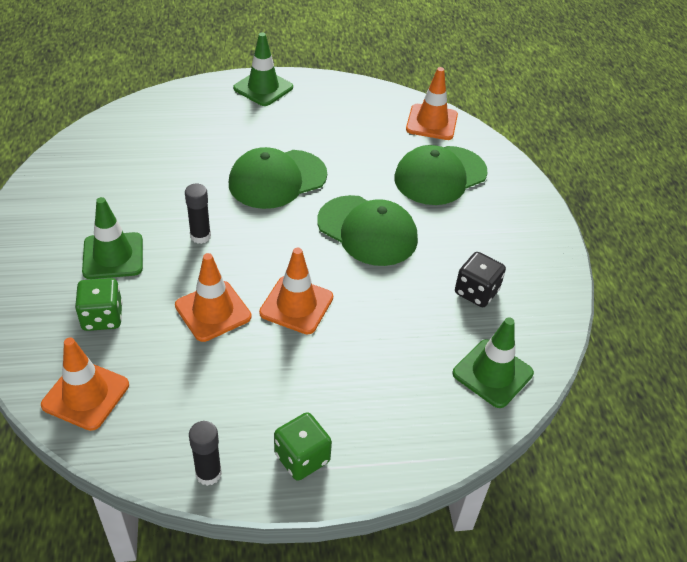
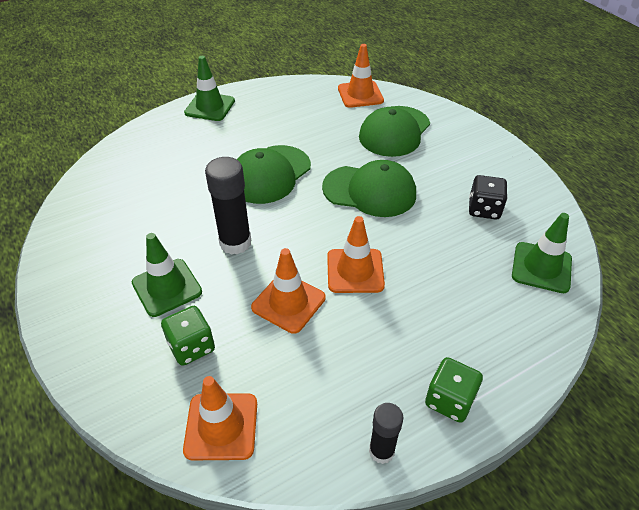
camera: 20 degrees left, 0 degrees up
(200, 236) = (235, 242): black glue stick -> black glue stick, size x1.65

